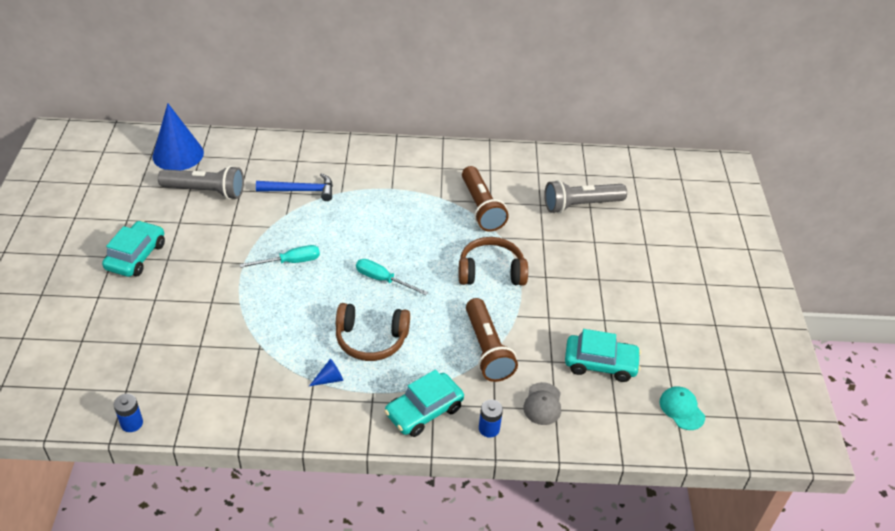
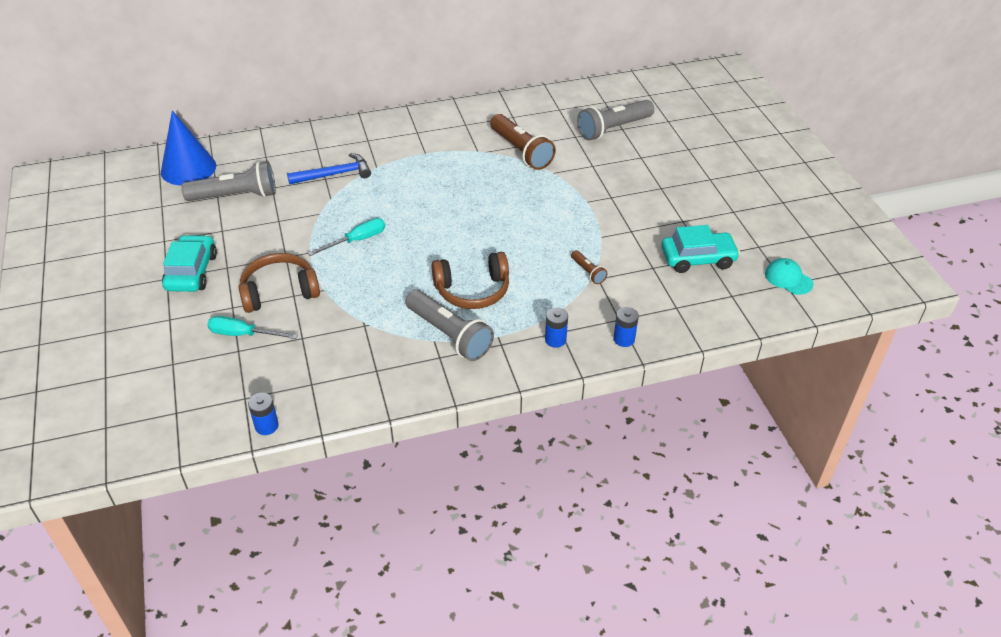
camera: 15 degrees left, 0 degrees up
(329, 379) = (449, 335): blue cone -> grey flashlight
(383, 280) = (457, 235): turquoise screwdriver -> turquoise screwdriver (243, 334)
(424, 411) = (555, 340): turquoise car -> blue battery
(487, 349) = (588, 272): brown flashlight -> brown flashlight, size x0.48
(491, 271) = (558, 204): brown headphones -> brown headphones (279, 291)
(542, 404) = (662, 305): grey cap -> none

